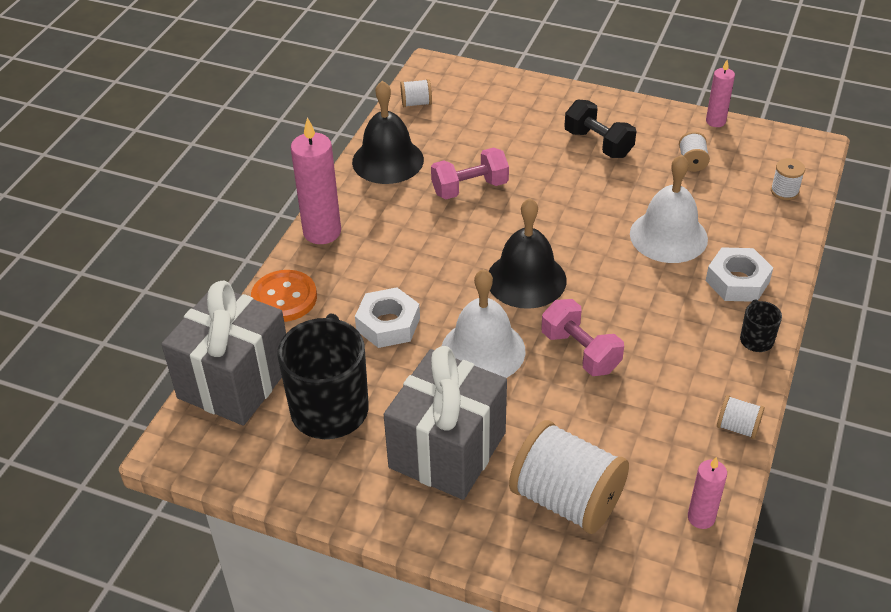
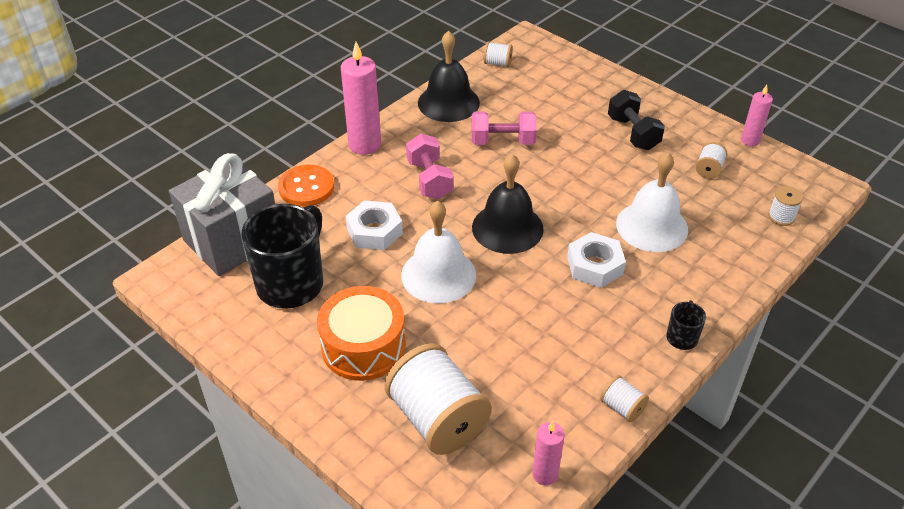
camera: 20 degrees right, 0 degrees up
(447, 450) = (363, 346): grey gift -> orange drum
(580, 352) = (519, 300): pink dumbbell -> pink dumbbell (429, 180)
(737, 281) = (693, 282): white nut -> white nut (595, 266)

